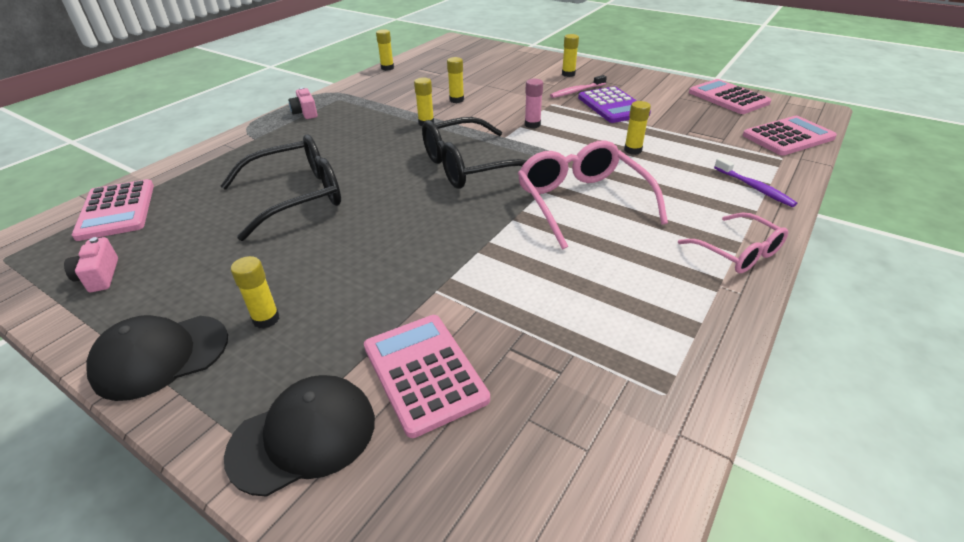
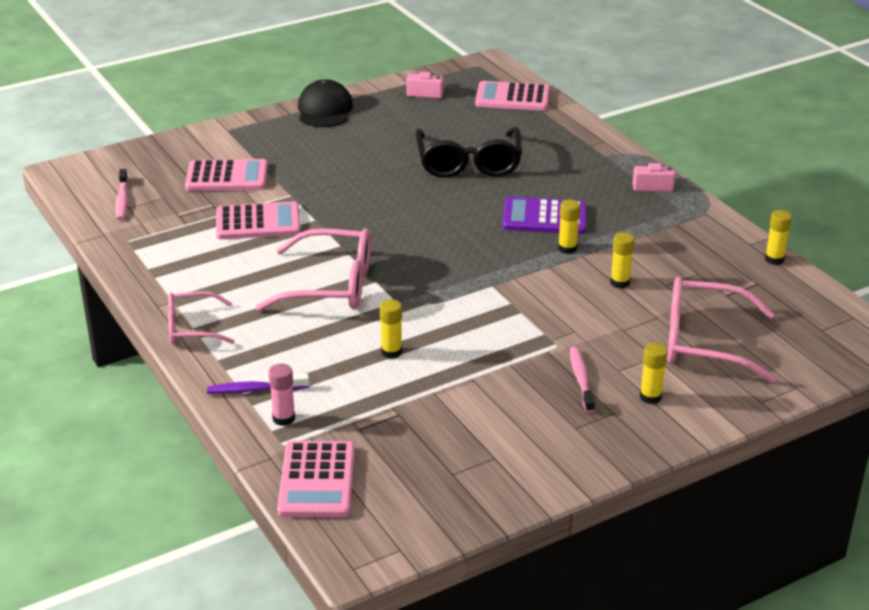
camera: 115 degrees right, 5 degrees down
(266, 319) = (324, 139): yellow glue stick -> none
(303, 436) = (224, 140): black cap -> none
(470, 166) = (446, 249): black glasses -> none
(498, 71) = (705, 342): none -> pink glasses
(532, 124) = (507, 312): pink glue stick -> pink glue stick (283, 418)
(576, 472) = (122, 200): none -> pink toothbrush
(613, 106) = (512, 388): purple calculator -> purple calculator (544, 217)
(728, 98) = (457, 501): pink calculator -> pink calculator (258, 222)

